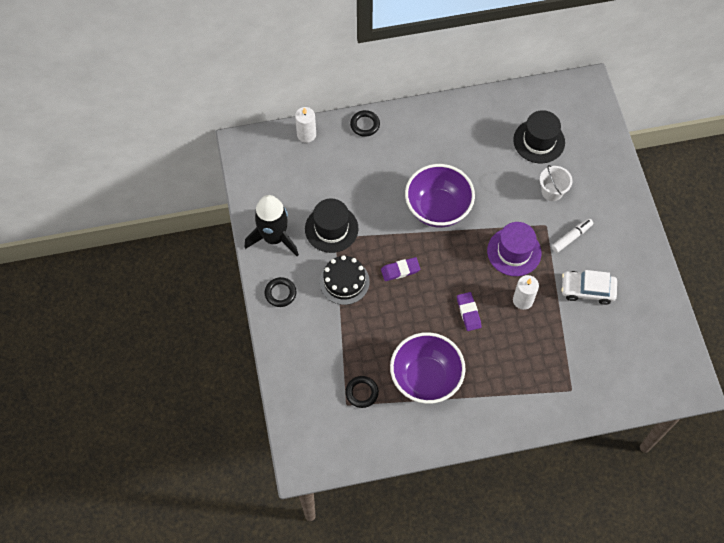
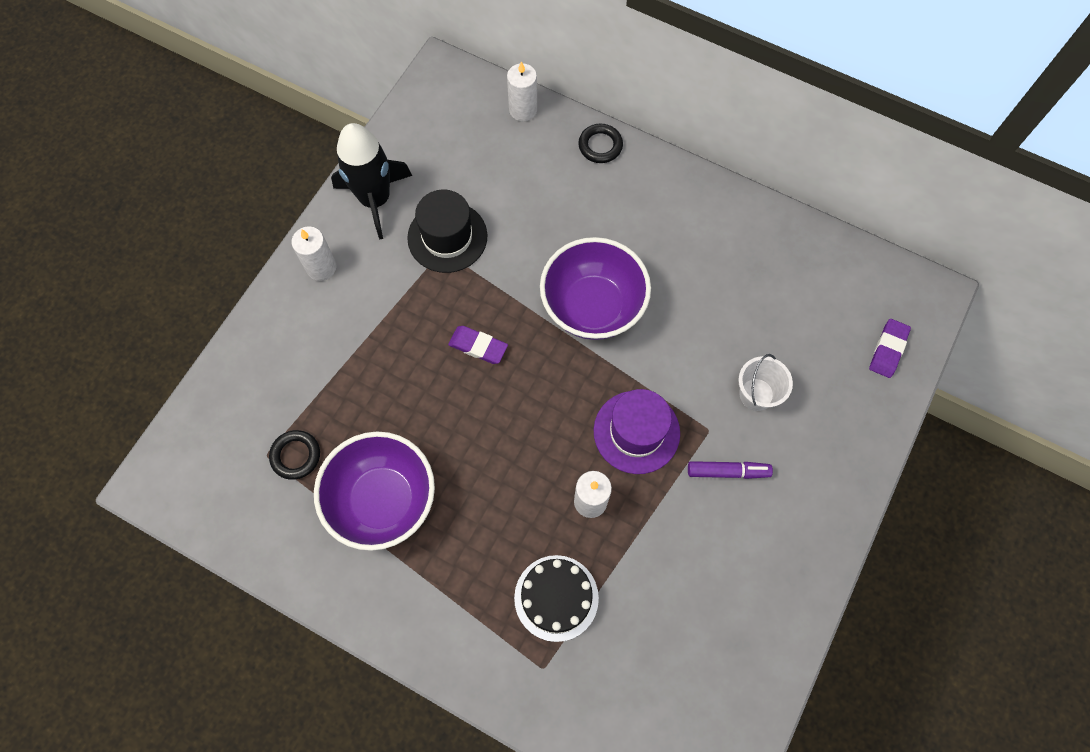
camera: 40 degrees right, 5 degrees up
(280, 293) = (321, 267): black ring -> white candle
(344, 281) = (403, 309): black cake -> black cake (556, 598)
(468, 312) = (509, 462): purple eraser -> purple eraser (888, 350)
(539, 141) = (798, 318): black hat -> none
(571, 237) = (728, 471): white marker -> purple marker
(587, 290) = (685, 556): white car -> none

